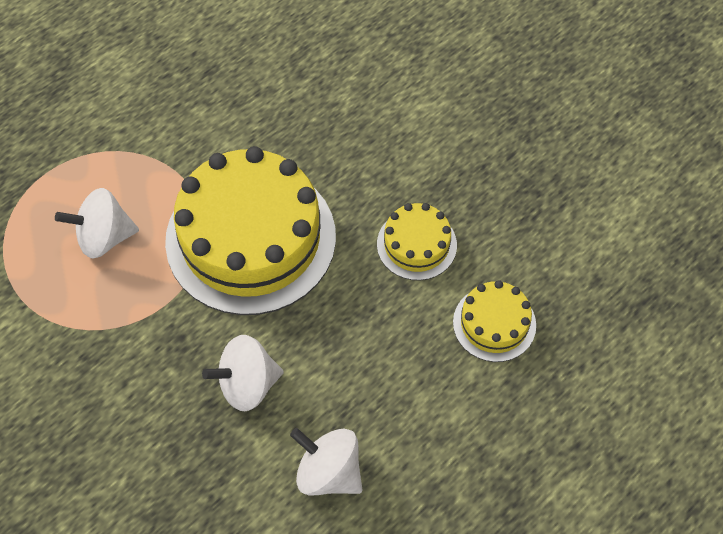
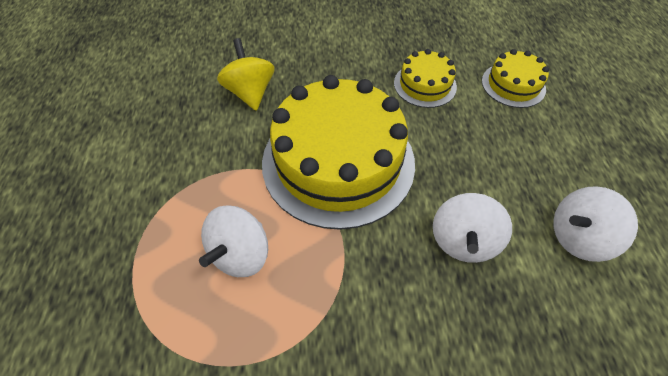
camera: 50 degrees left, 5 degrees down
(268, 112) = (250, 92): none -> yellow spinning top

